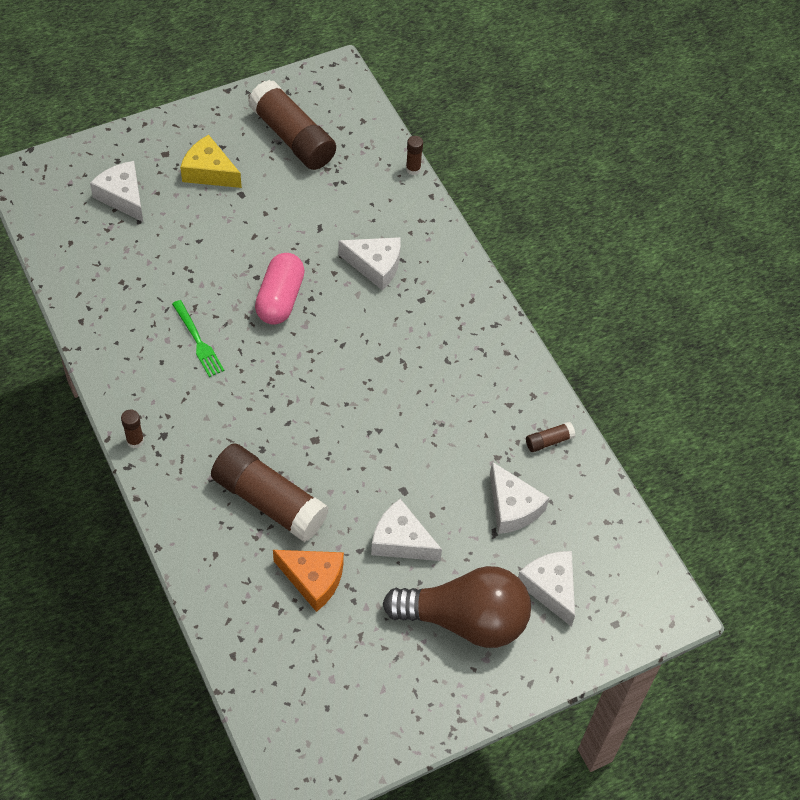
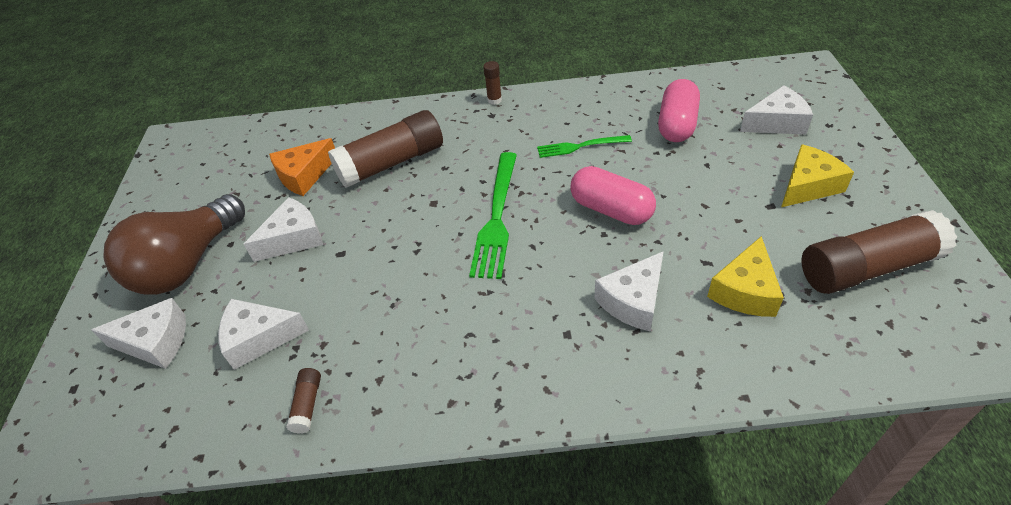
camera: 120 degrees right, 10 degrees down
(143, 270) = (677, 124): none -> pink capsule
(318, 381) = (496, 218): none -> green fork
(340, 202) = (745, 291): none -> yellow cheese
(413, 169) = (801, 389): brown glue stick -> none

